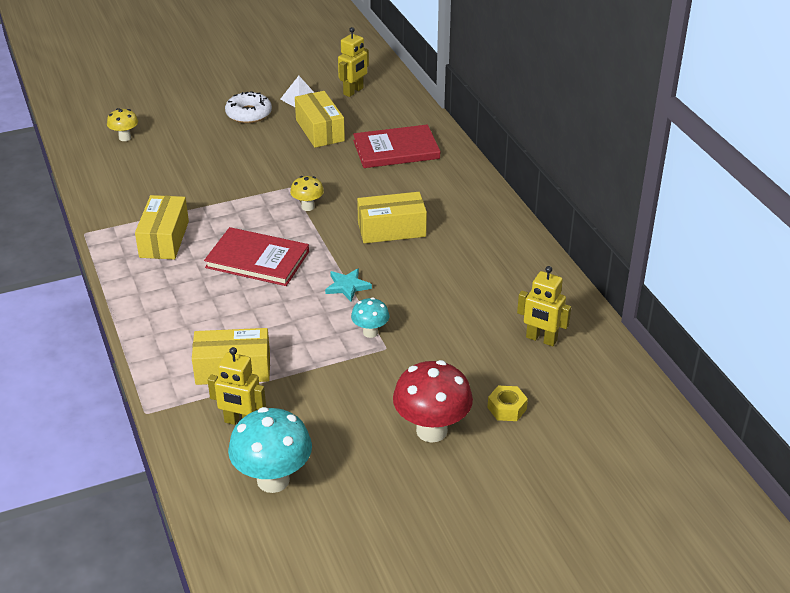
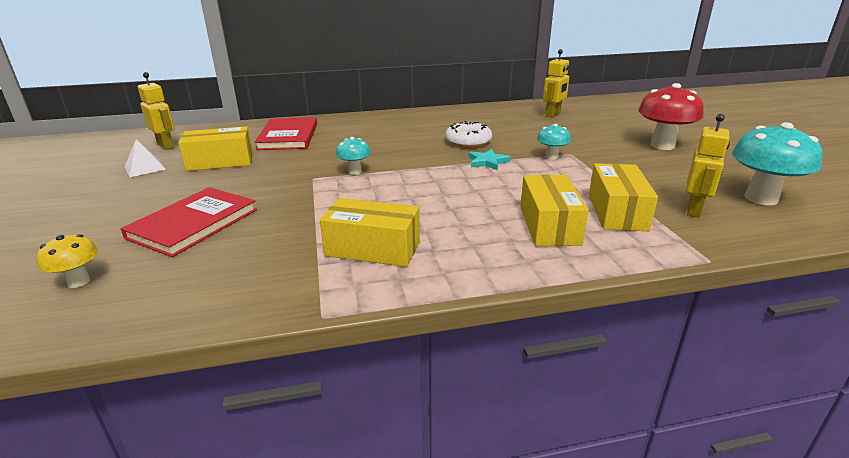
camera: 80 degrees left, 10 degrees down
(249, 114) = (138, 193): white donut -> white donut (468, 141)
(257, 259) = (435, 196): red book -> red book (193, 224)
(308, 207) = (354, 172): yellow mushroom -> turquoise mushroom
(391, 230) = (410, 144): yellow box -> yellow box (549, 225)
(507, 408) = (627, 126): yellow nut -> none

